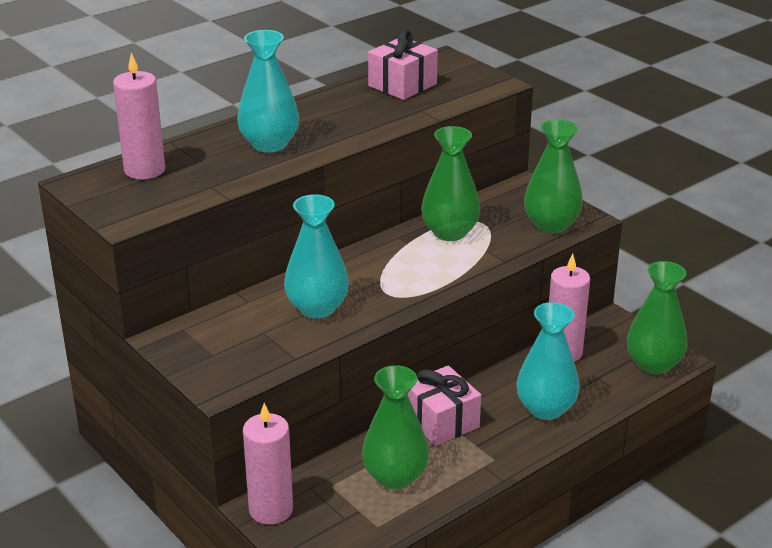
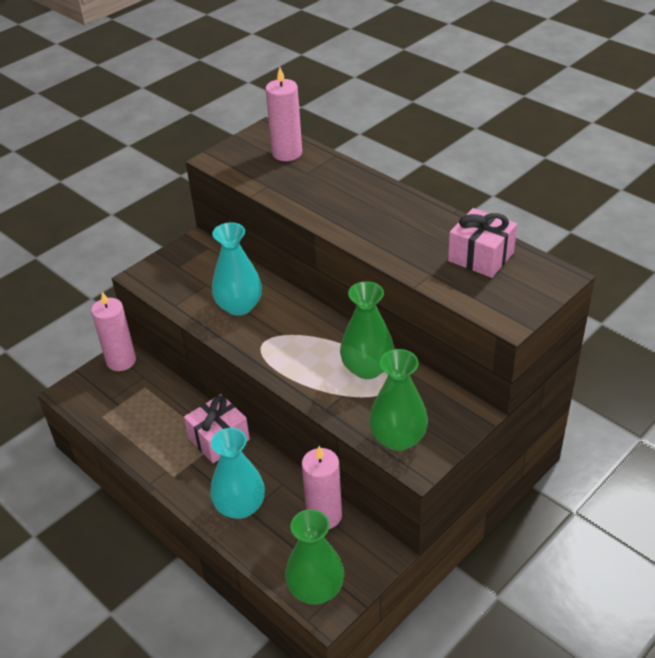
camera: 85 degrees right, 10 degrees up
(269, 144) = (340, 200): turquoise vase -> none
(395, 476) = (153, 419): green vase -> none

